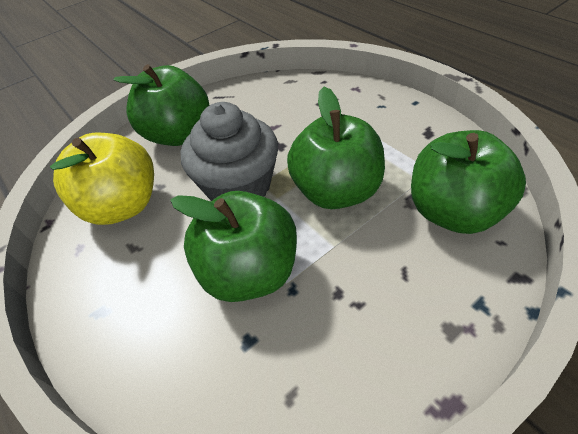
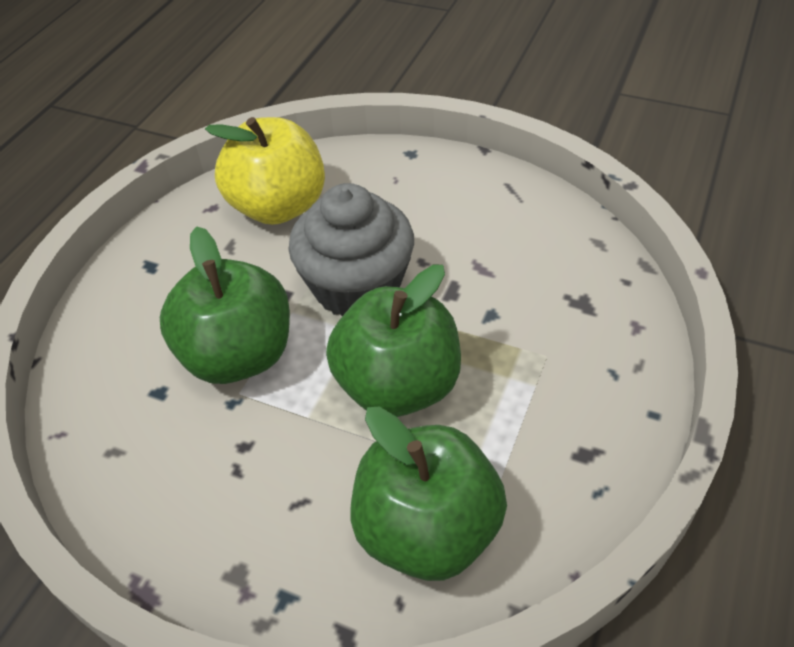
camera: 60 degrees right, 0 degrees up
(178, 134) = (412, 189): green apple -> none

